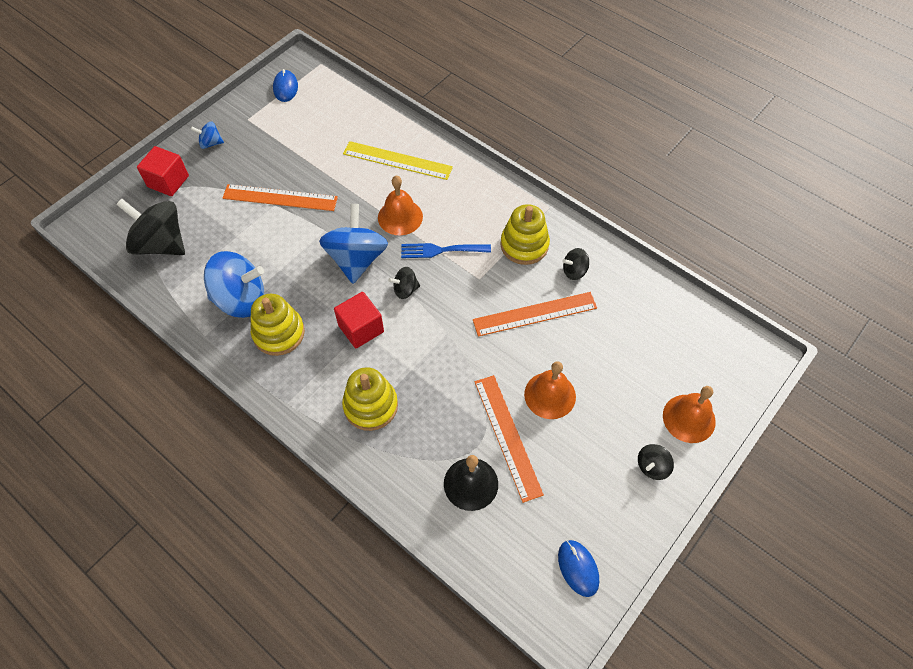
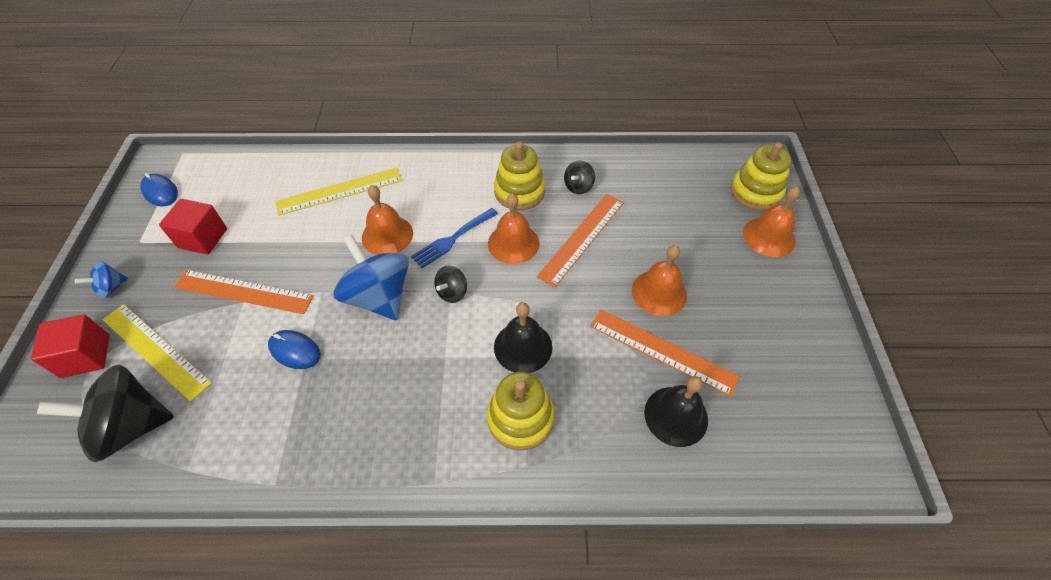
camera: 40 degrees left, 5 degrees down
(204, 204) = (155, 350): none -> yellow ruler
(241, 299) = (286, 417): blue spinning top -> none
(279, 333) = (360, 420): yellow stacking toy -> yellow stacking toy (755, 192)
(280, 198) = (244, 292): orange ruler -> orange ruler turned 45 degrees clockwise
(361, 328) = (442, 355): red cube -> red cube (203, 238)
(416, 361) = (523, 347): none -> black bell
(480, 283) = (513, 243): none -> orange bell
(578, 568) = (825, 414): blue mouse -> blue mouse (295, 350)
(652, 466) = (785, 290): black spinning top -> none

